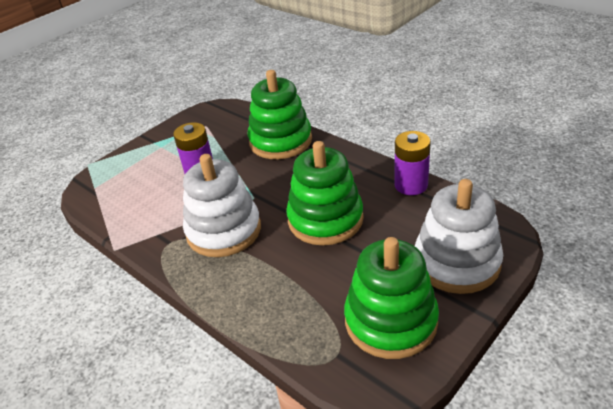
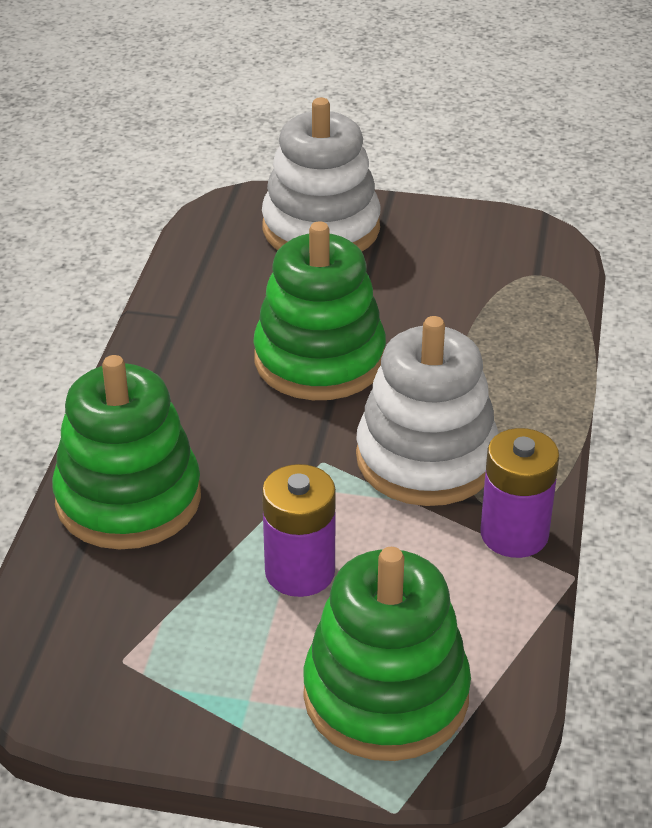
camera: 125 degrees left, 0 degrees up
(390, 321) = (456, 251): green stacking toy -> green stacking toy (386, 695)
(411, 185) = (180, 302): purple battery -> purple battery (514, 534)

